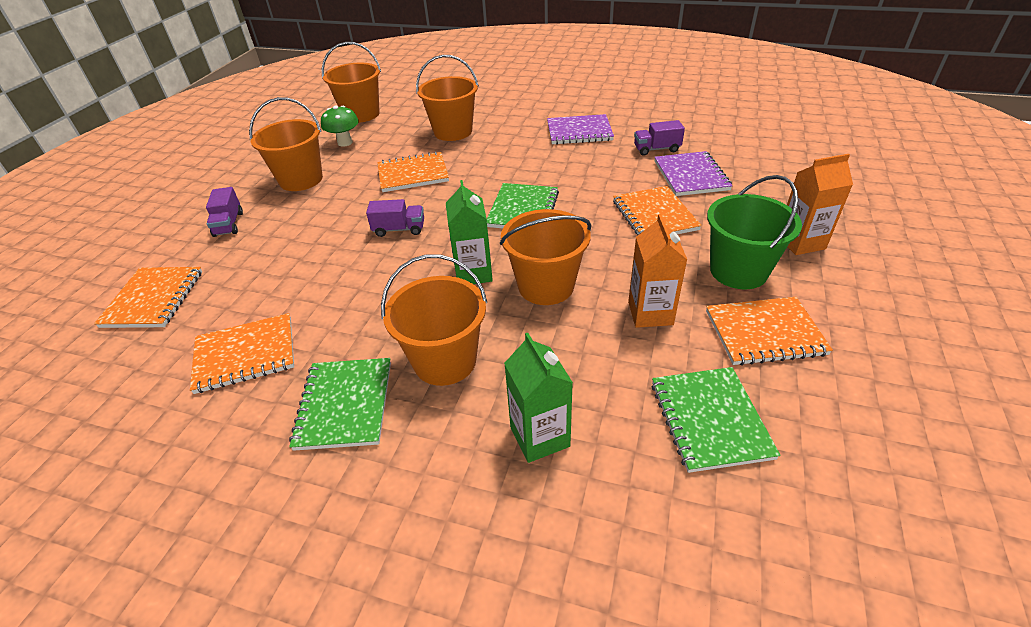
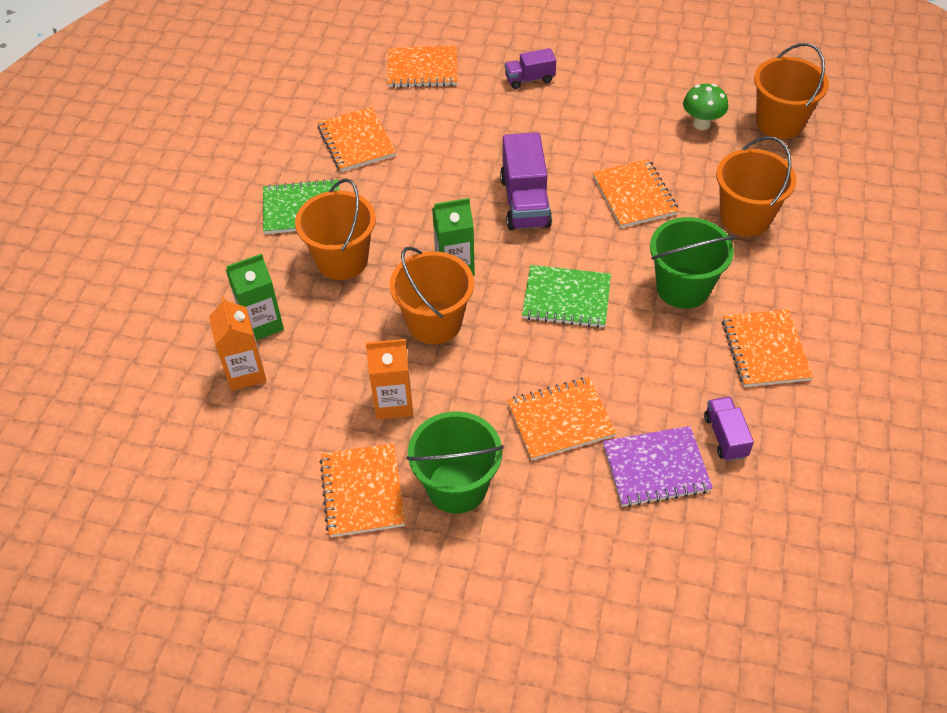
camera: 85 degrees right, 10 degrees up
(301, 179) = (614, 107): orange bucket -> none
(399, 229) = (525, 202): purple truck -> purple truck, size x1.73
(518, 158) = (683, 288): none -> green bucket
(579, 132) = (765, 350): purple notebook -> orange notebook
(710, 420) = (266, 433): green notebook -> none
(800, 242) = (510, 559): orange carton -> orange carton (245, 372)

